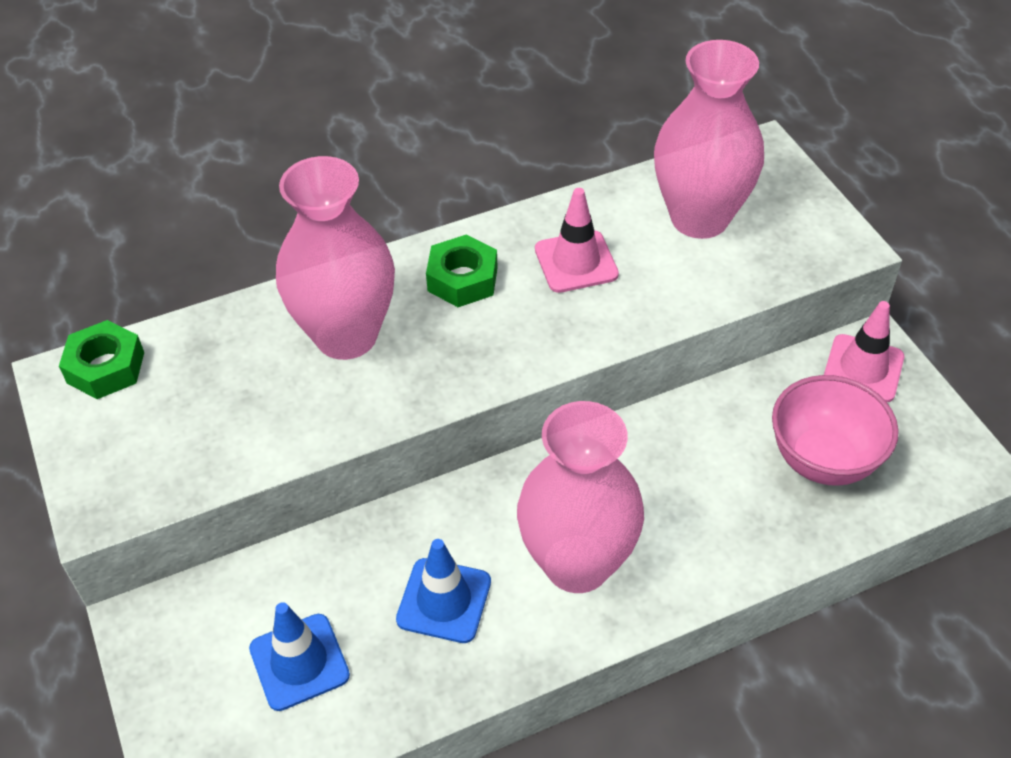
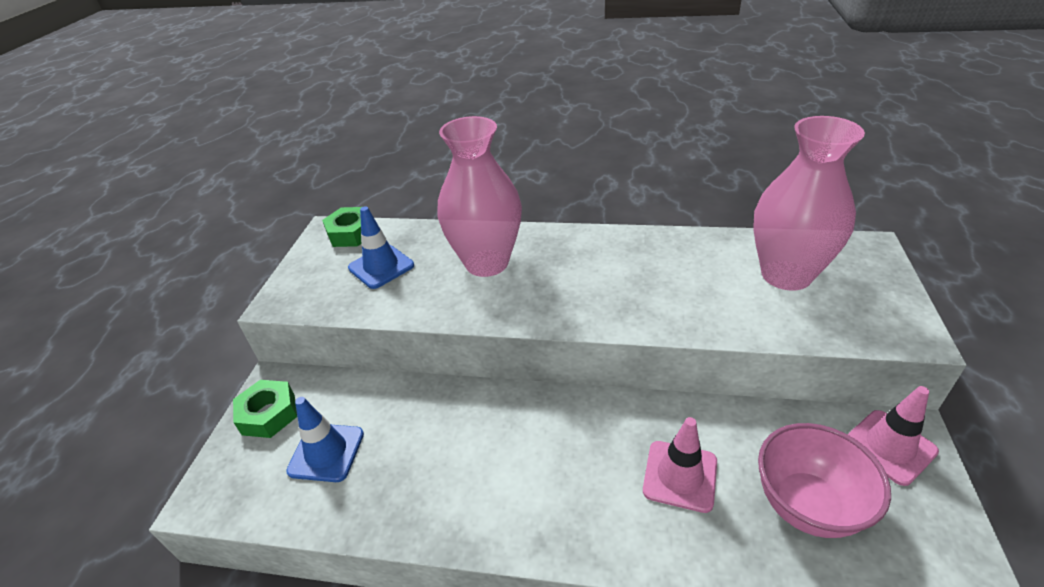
camera: 35 degrees right, 10 degrees down
(444, 600) = (439, 460): blue traffic cone -> blue traffic cone (381, 267)
(462, 279) = (583, 256): green nut -> green nut (269, 414)
(576, 262) = (669, 272): pink traffic cone -> pink traffic cone (680, 476)
(577, 564) = (546, 484): pink vase -> none

